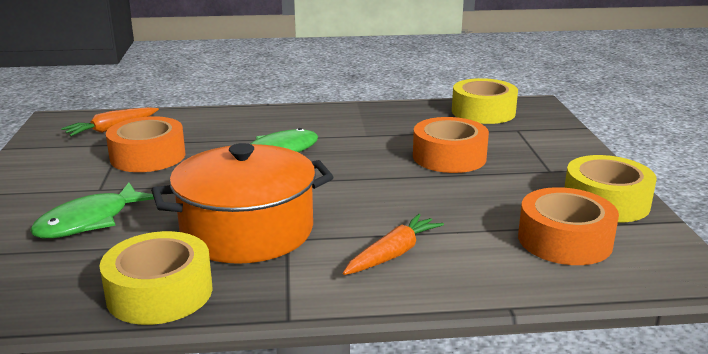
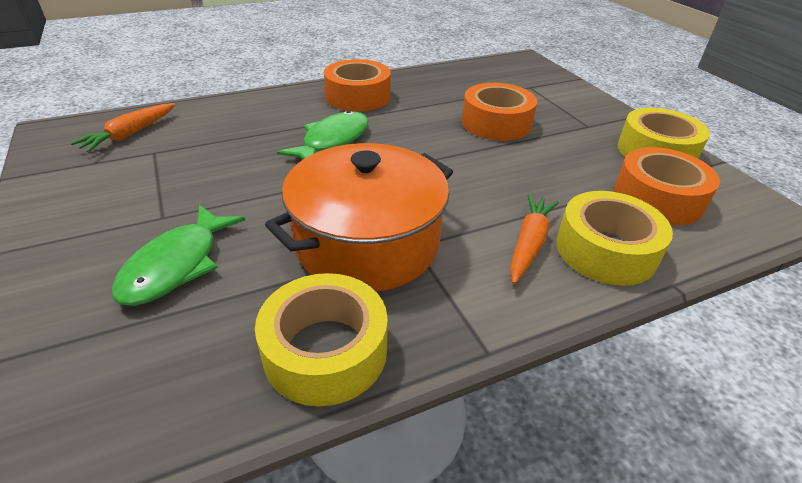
camera: 20 degrees left, 15 degrees up
(148, 156) = (195, 164): orange tape -> orange tape (358, 96)
(483, 112) = (489, 72): yellow tape -> yellow tape (605, 250)

